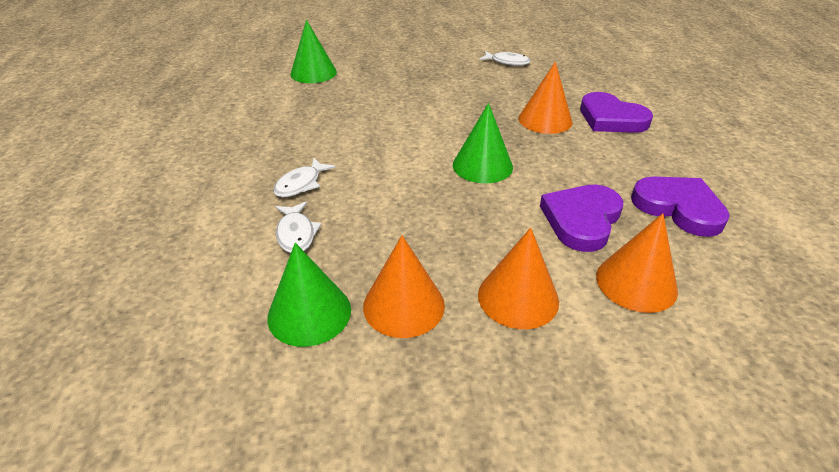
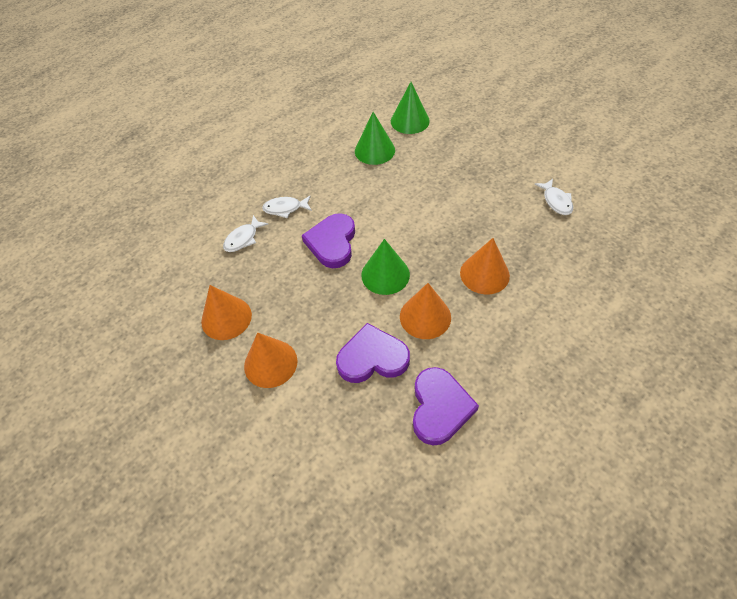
camera: 55 degrees right, 15 degrees up
(309, 313) = (193, 286): green cone -> green cone (374, 150)
(611, 118) = (534, 312): purple heart -> purple heart (332, 243)
(636, 283) = (330, 415): orange cone -> orange cone (425, 316)

